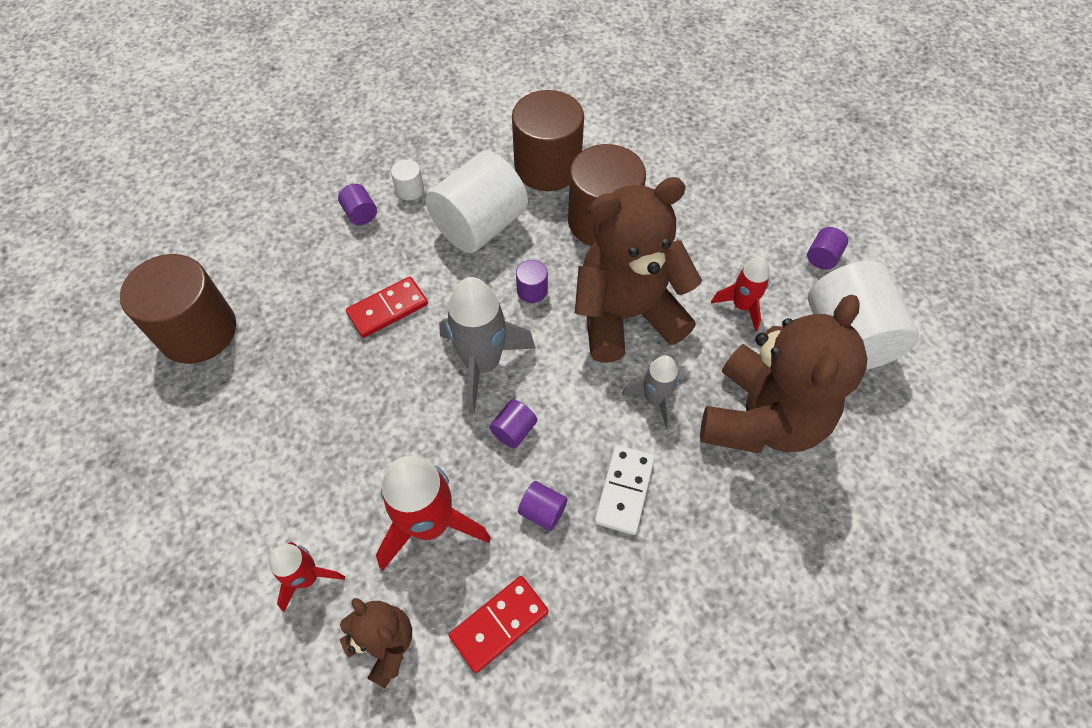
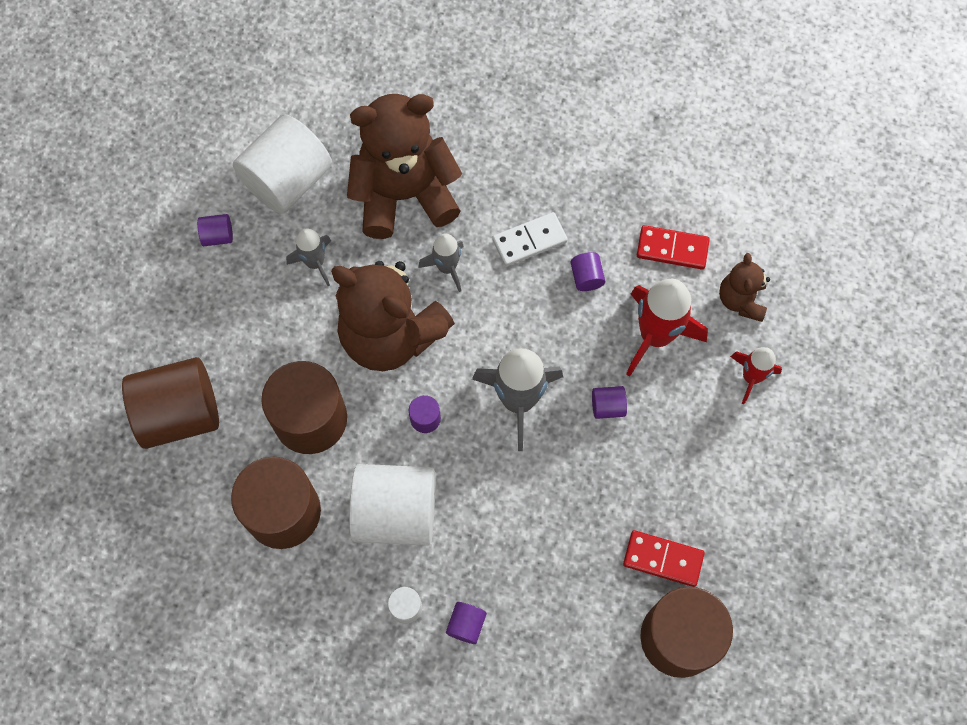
camera: 130 degrees left, 10 degrees up
(388, 309) = (534, 510): red domino -> red domino (663, 559)
(514, 430) = (549, 338): purple cylinder -> purple cylinder (607, 407)
(678, 154) = (180, 413): none -> brown cylinder
(741, 306) = (315, 263): red rocket -> grey rocket

